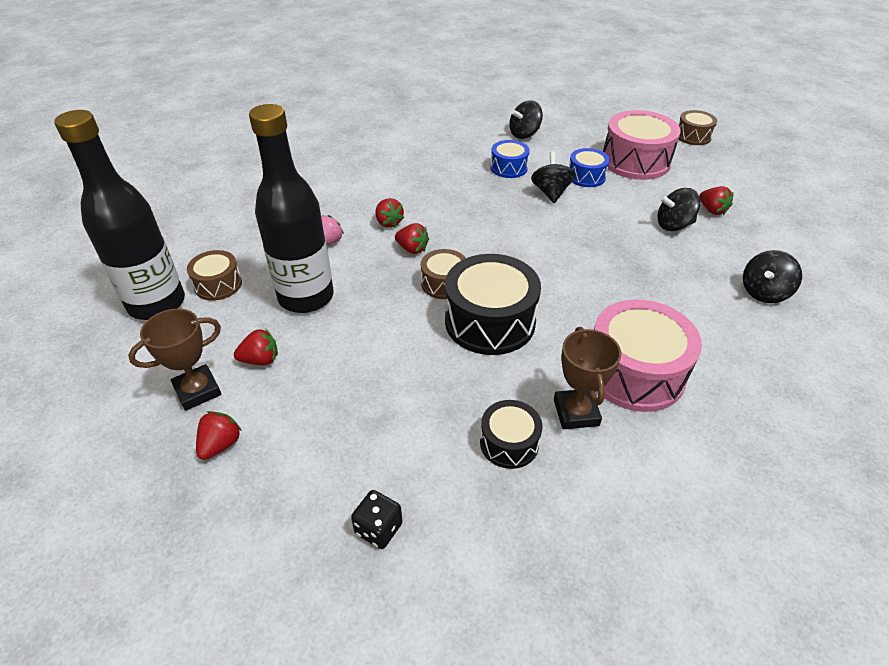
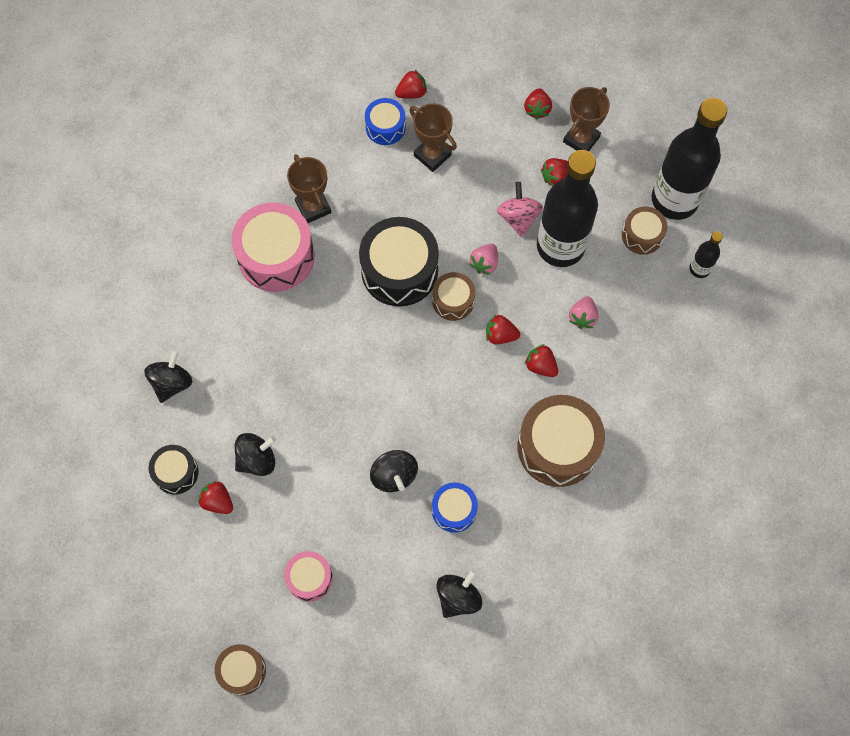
camera: 160 degrees right, 25 degrees up
(191, 248) = (699, 269): none -> black bottle
(331, 333) = (518, 218): none -> pink spinning top
(378, 528) = (411, 93): black dice -> red strawberry
(393, 429) = (432, 155): none -> brown trophy
(394, 304) = (484, 263): none -> pink strawberry
(407, 179) = (557, 447): none -> brown drum
(509, 443) = (352, 170): black drum -> black drum (176, 472)
(586, 176) = (362, 522): blue drum -> blue drum (385, 127)
(635, 161) = (309, 578): pink drum -> pink drum, size x0.54

